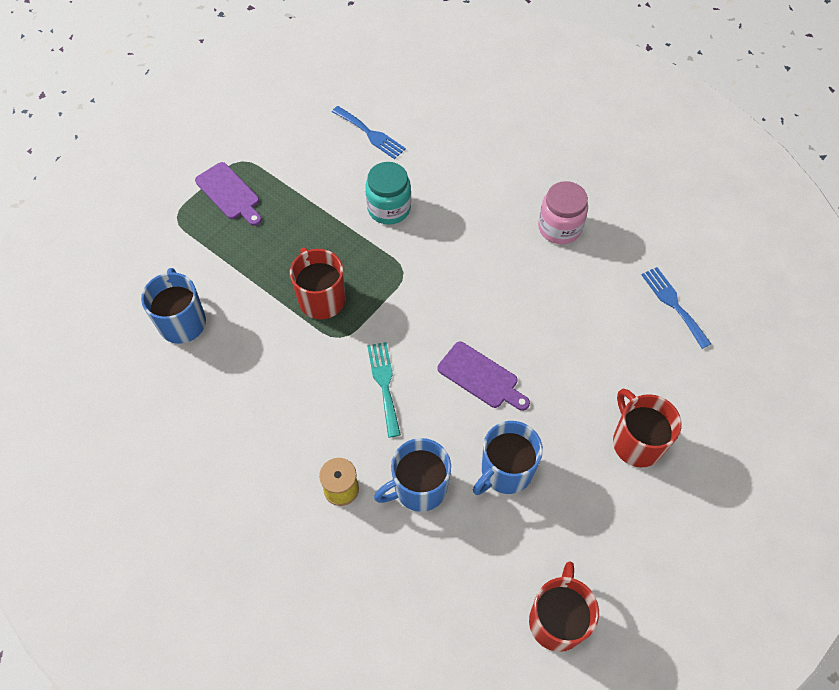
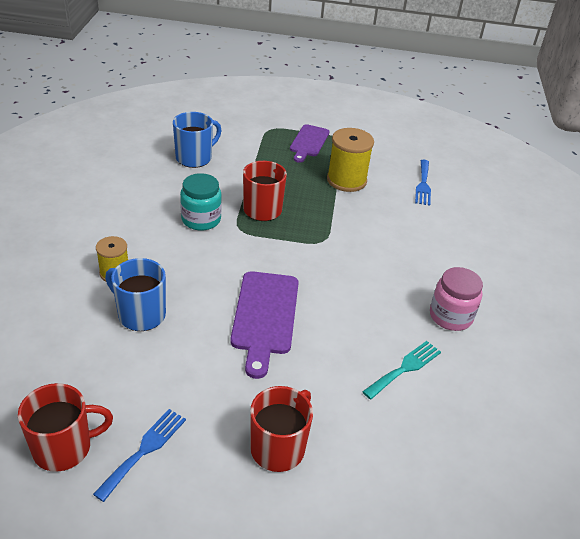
camera: 55 degrees right, 20 degrees down
(320, 196) = (346, 180): none -> yellow spool
(384, 384) = (217, 265): turquoise fork -> turquoise fork (405, 368)
(389, 208) = (370, 215): turquoise jar -> turquoise jar (201, 219)
(481, 377) = (265, 316): purple cutting board -> purple cutting board, size x1.51
(505, 471) = (188, 362): blue mug -> none
(673, 304) = (450, 426): blue fork -> blue fork (144, 450)

